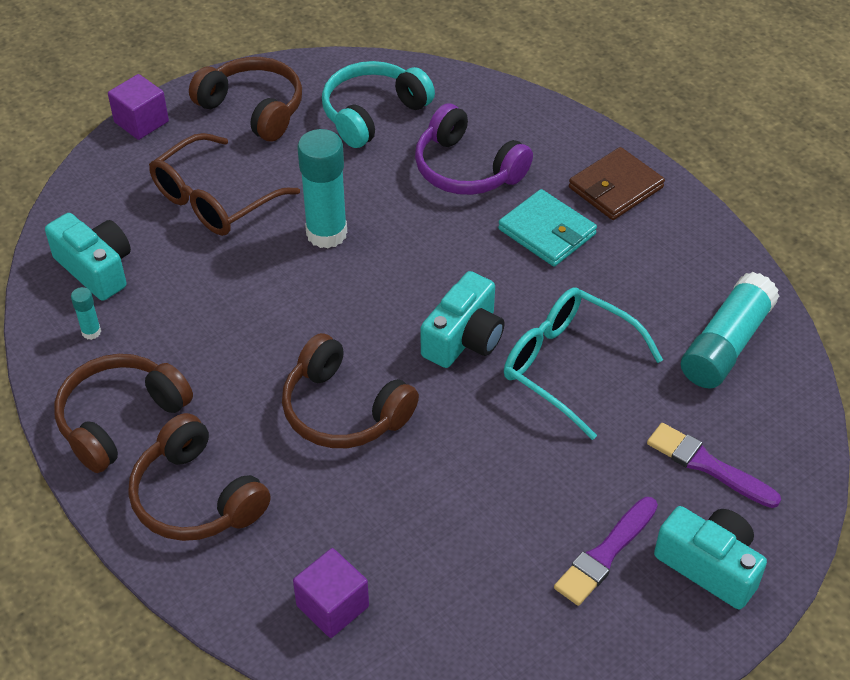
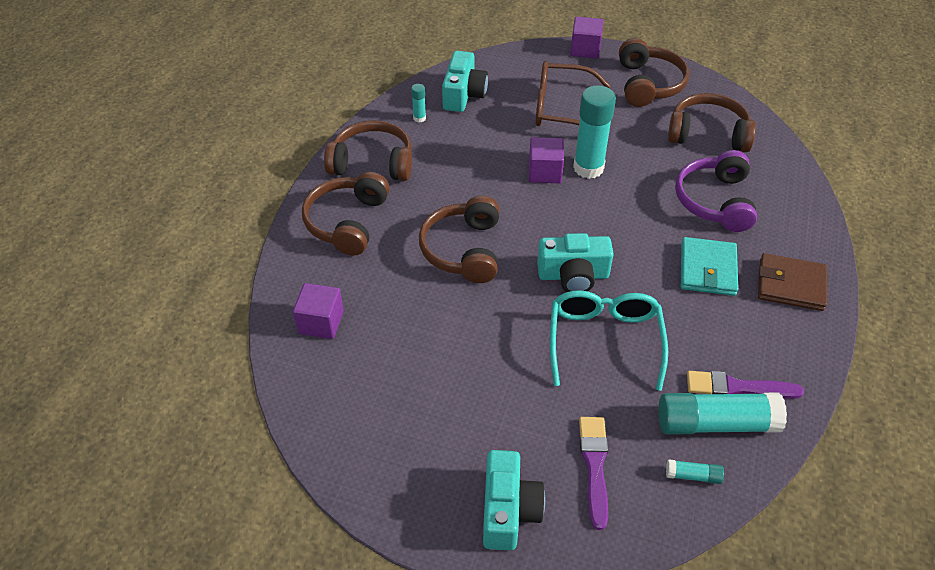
camera: 55 degrees right, 0 degrees up
(296, 272) = (544, 172): none -> purple cube
(372, 113) = (708, 133): turquoise headphones -> brown headphones
(605, 554) = (468, 442): purple brush -> purple brush (738, 387)
(769, 397) = (693, 476): none -> turquoise glue stick

